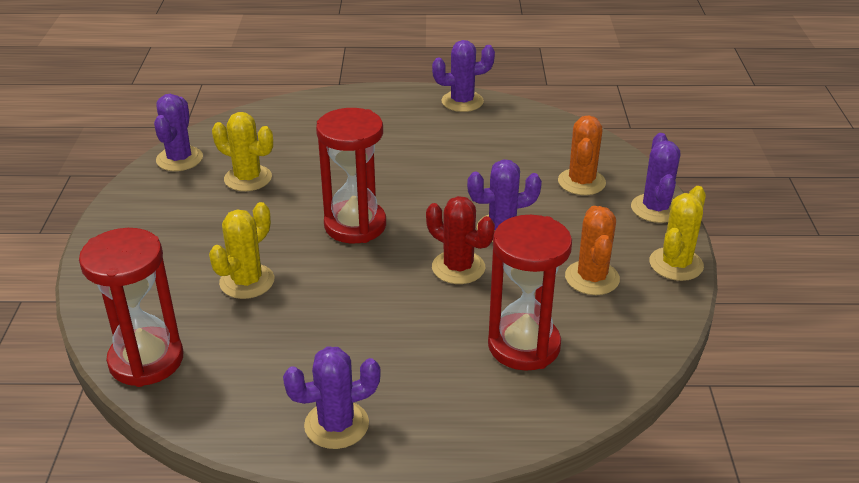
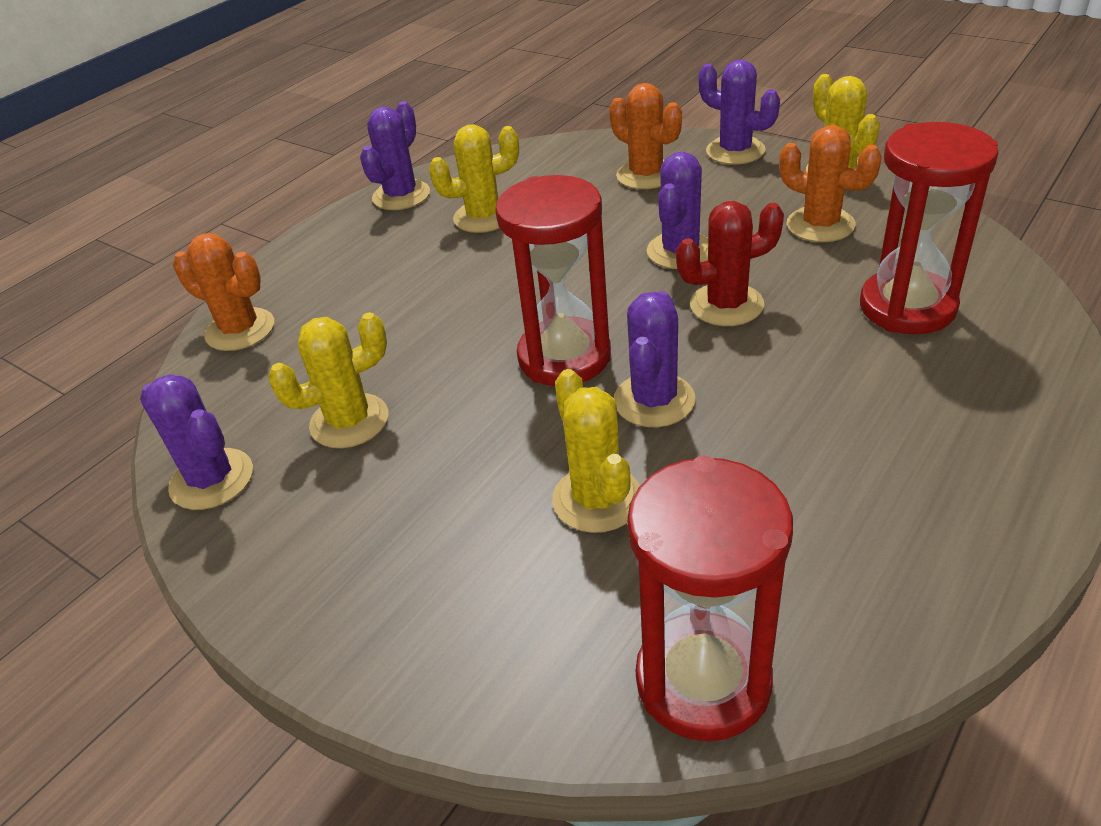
camera: 50 degrees left, 5 degrees up
(291, 111) = (240, 330): none -> orange cactus
(336, 425) = (974, 507): purple cactus -> purple cactus (654, 400)
(468, 140) = (484, 217): none -> yellow cactus

